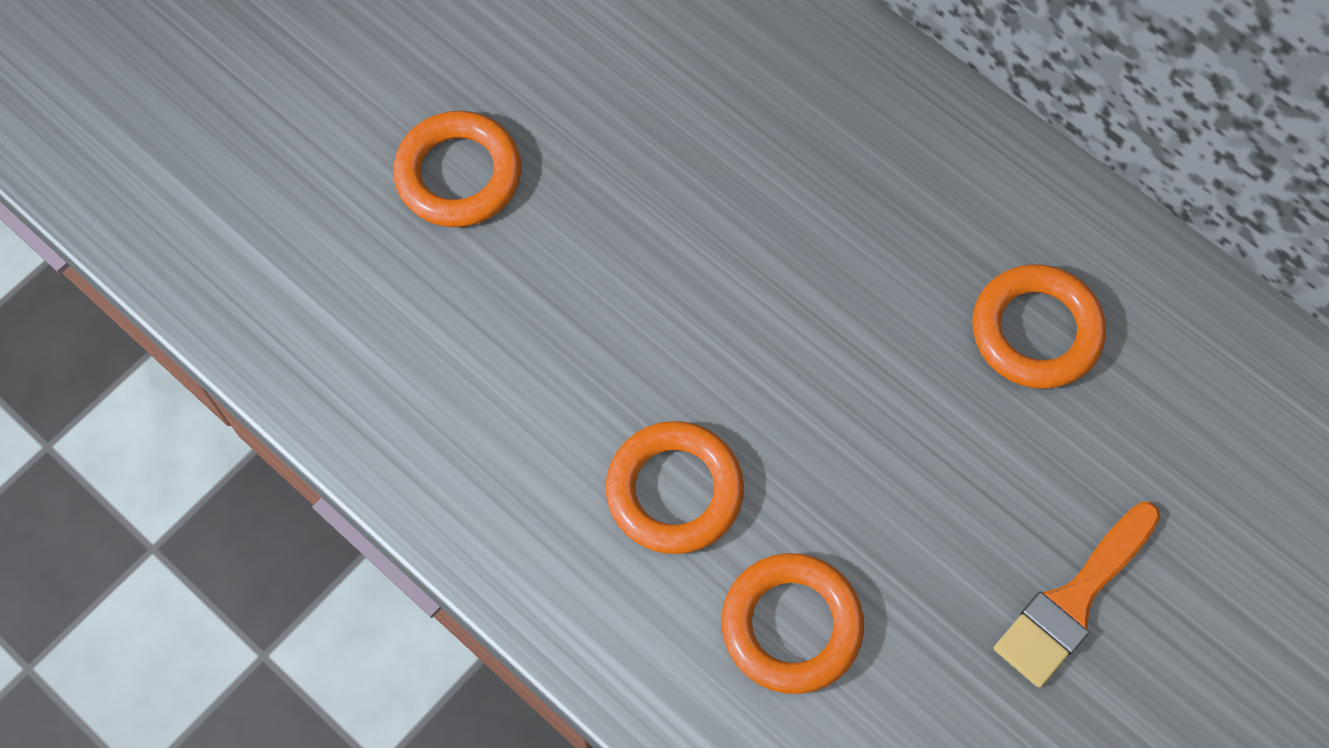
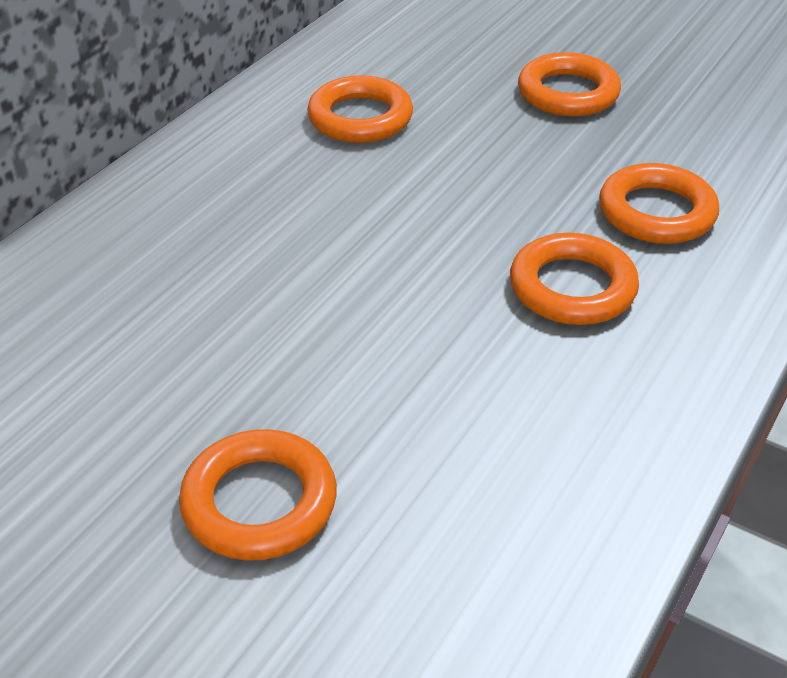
camera: 100 degrees left, 25 degrees down
(1073, 600) = (568, 93): orange brush -> orange ring

